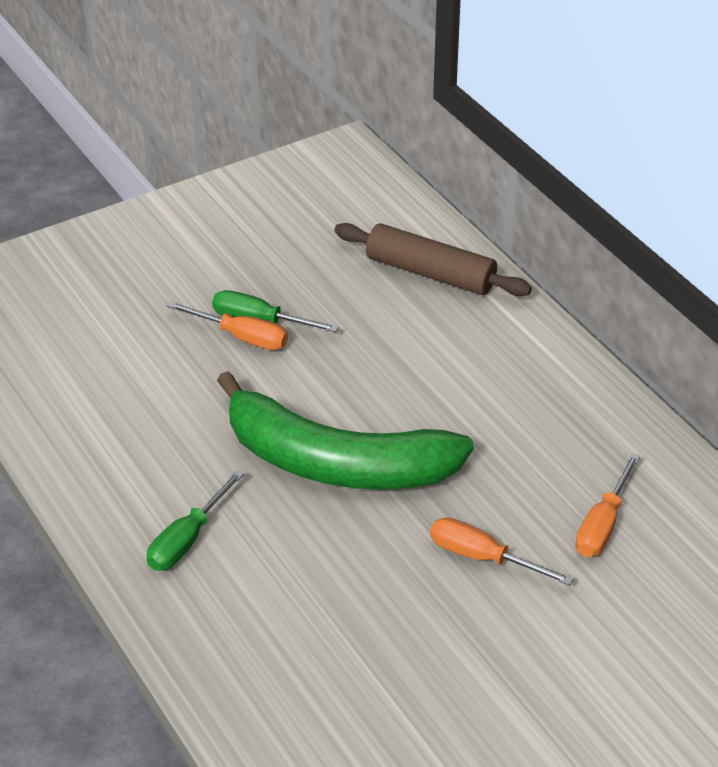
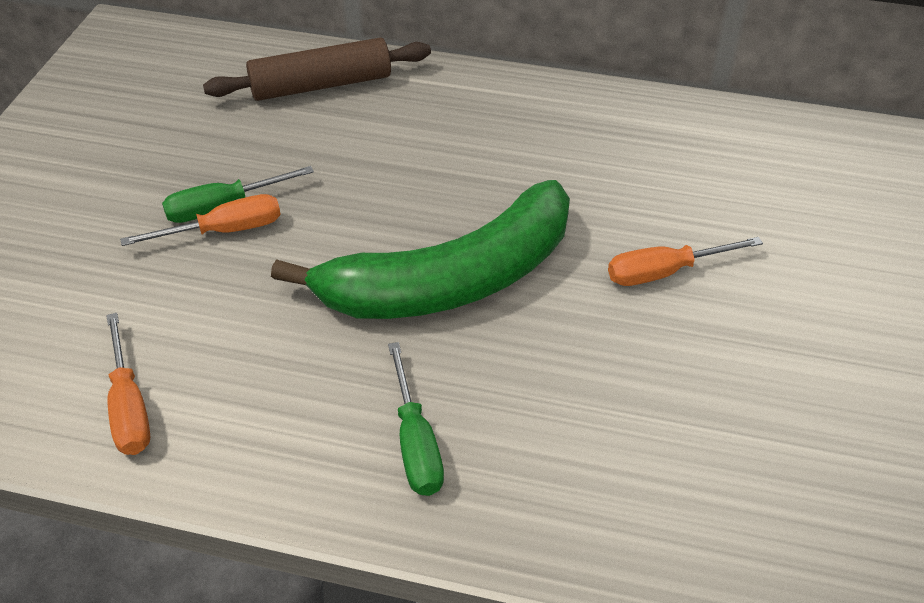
camera: 45 degrees left, 5 degrees up
(603, 524) = (705, 187): orange screwdriver -> orange screwdriver (129, 406)

